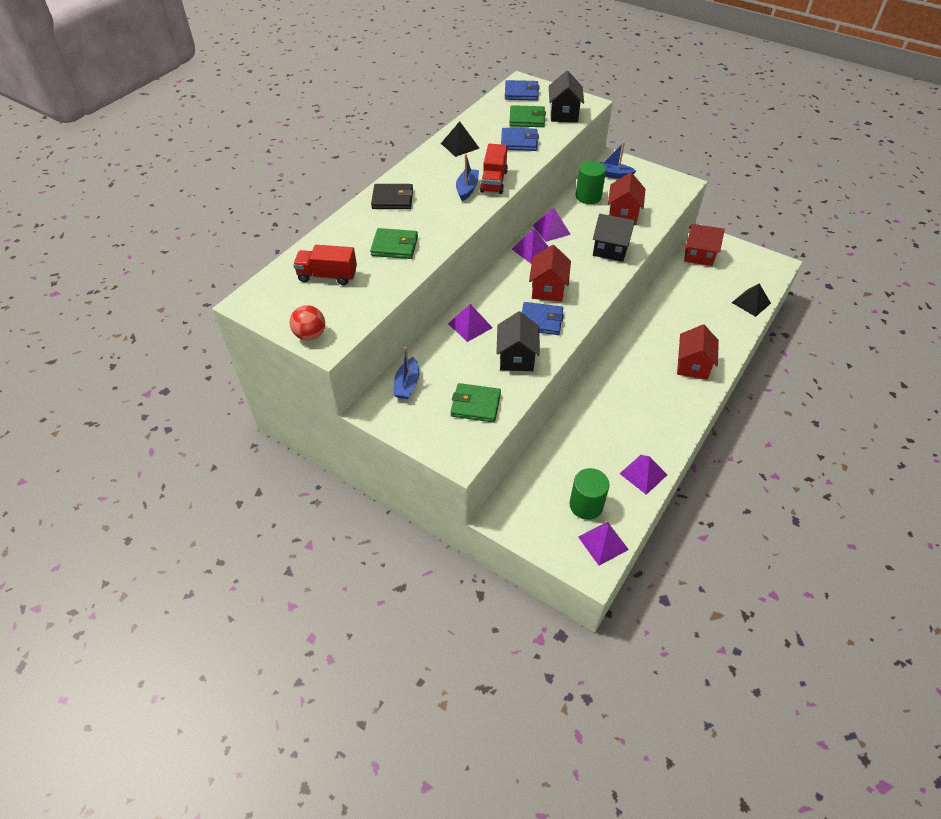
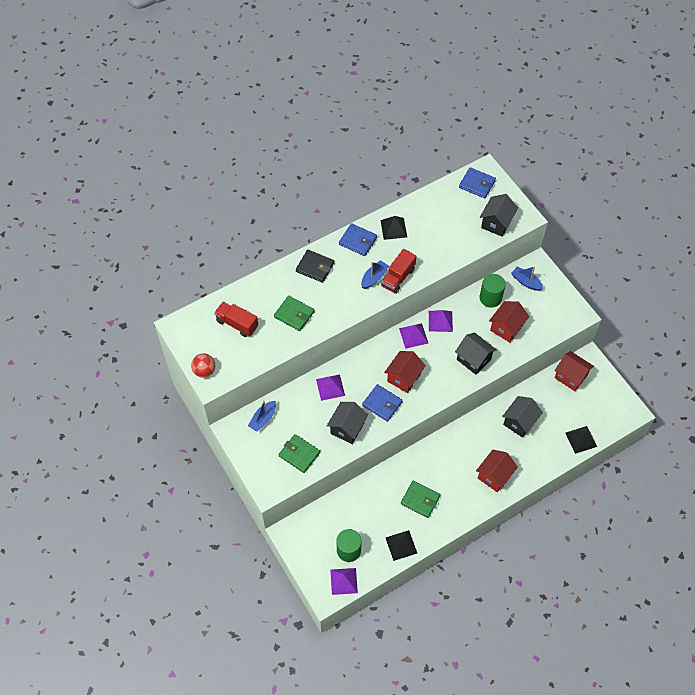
camera: 25 degrees right, 10 degrees up
(519, 142) = (441, 242): blue wallet -> blue wallet (358, 241)
(527, 119) = (463, 217): green wallet -> green wallet (420, 500)
(643, 474) = (401, 545): purple pyramid -> black pyramid
(680, 309) = (519, 422): none -> black house

